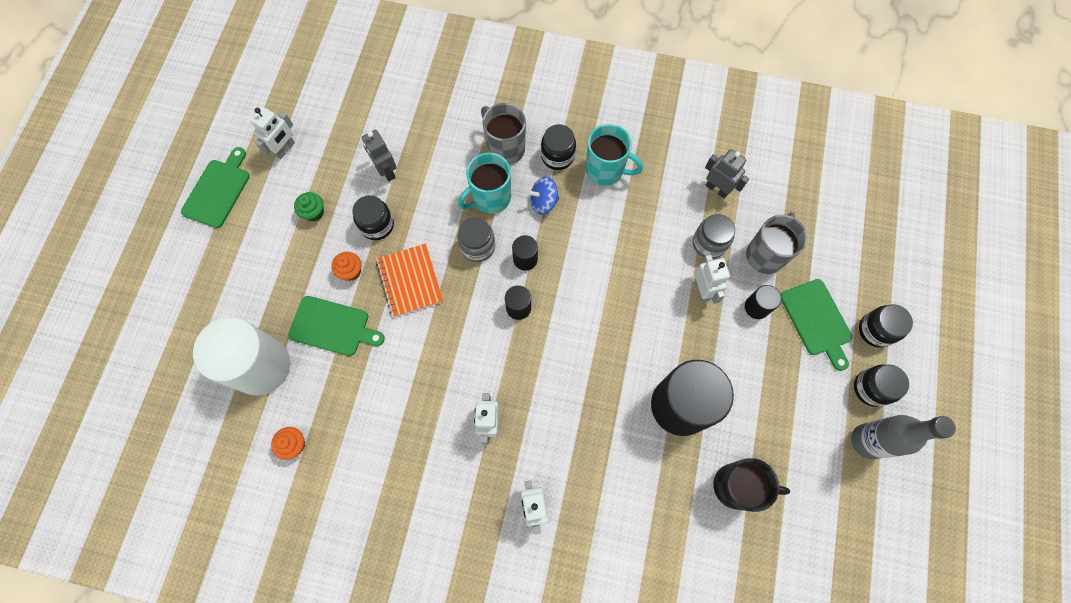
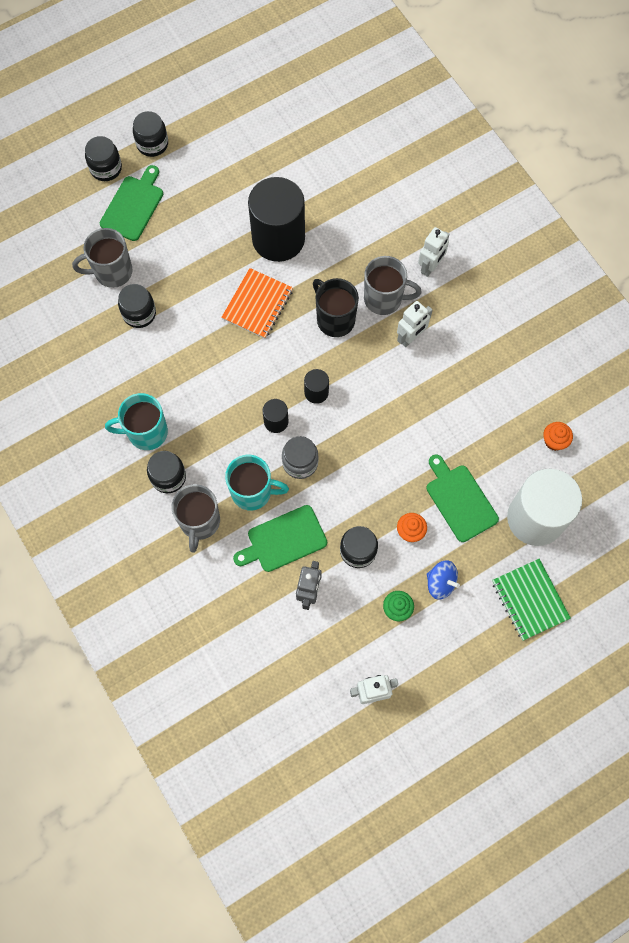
camera: 135 degrees left, 0 degrees up
(218, 191) = (458, 704): green cutting board -> green cutting board (283, 540)
(219, 301) = (529, 600): none -> green notebook
(410, 281) = (374, 483): orange notebook -> orange notebook (257, 304)
(543, 202) = (218, 451): blue spinning top -> blue spinning top (440, 583)
(543, 436) = (384, 299): none -> grey mug
(605, 170) = (146, 432): turquoise mug -> turquoise mug turned 75 degrees counterclockwise
(702, 290) = (181, 289): white robot -> none
(709, 243) = (139, 313): grey jar -> black jar
(717, 189) = (87, 343): grey robot -> none
(736, 486) = (297, 170): black mug -> black mug (335, 319)
(756, 307) = (160, 247): black cylinder -> none
(867, 441) = (192, 123): grey bottle -> none

